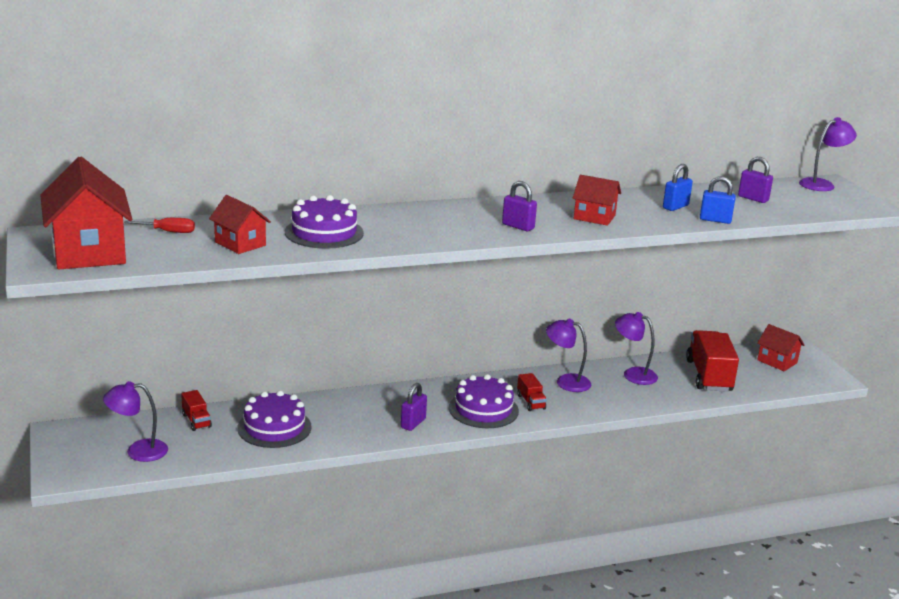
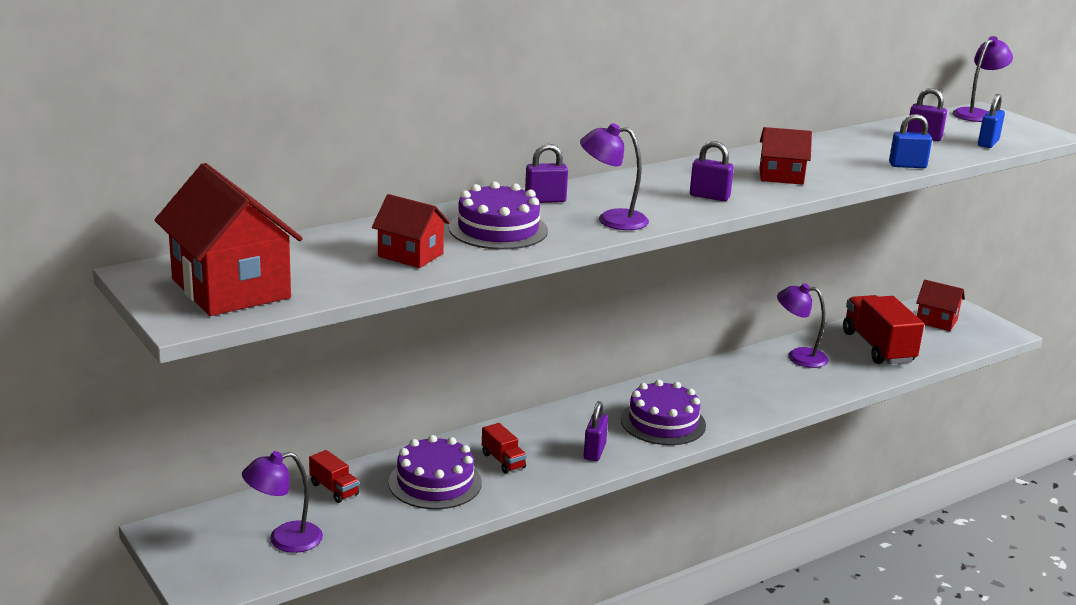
camera: 15 degrees left, 0 degrees up
(168, 232) = (309, 250): red screwdriver -> none
(381, 215) = (545, 200): none -> purple padlock
(530, 402) = (709, 406): red truck -> red truck (503, 461)
(566, 381) = (733, 376): purple lamp -> purple lamp (612, 220)
(675, 207) = (854, 155): blue padlock -> blue padlock (988, 143)

